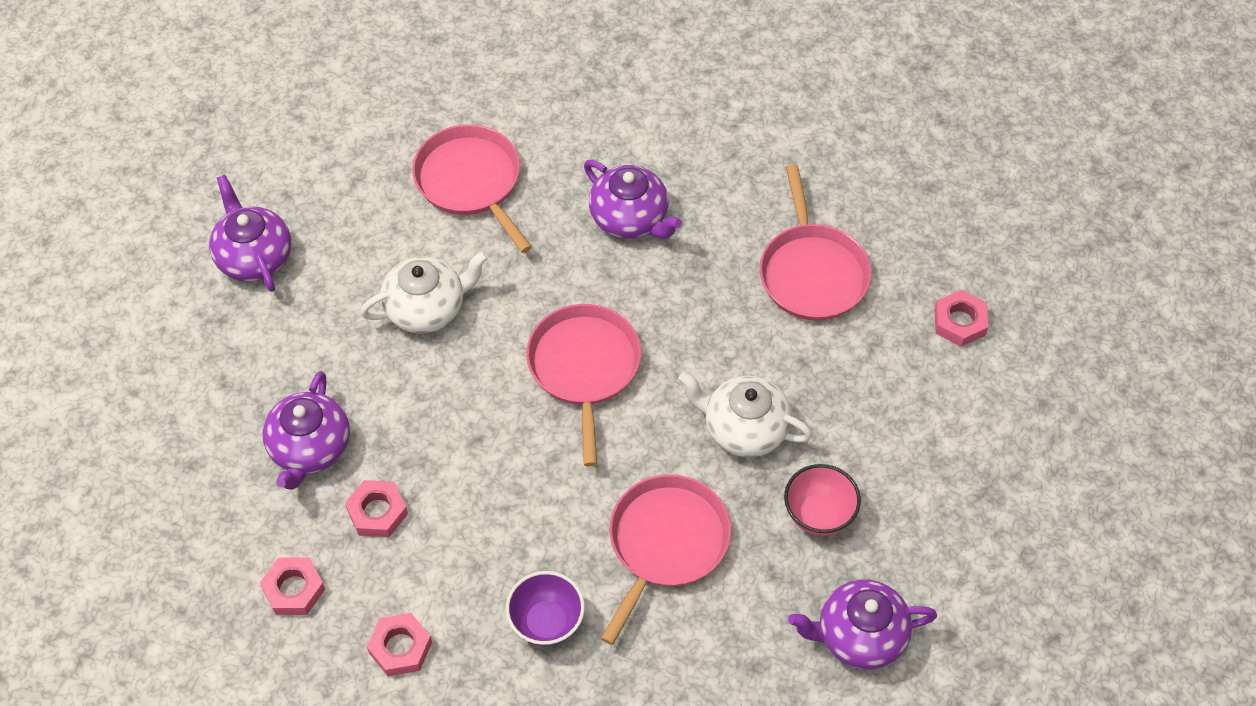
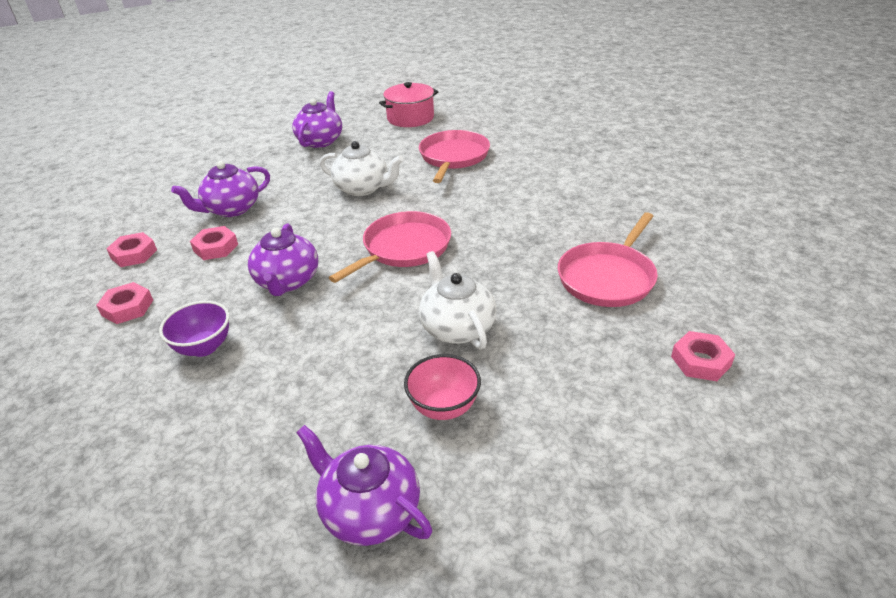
camera: 45 degrees right, 20 degrees down
(321, 133) = (410, 118): none -> pink pot
(630, 218) = (519, 203): purple teapot -> purple teapot (287, 281)
(666, 543) = (325, 354): pink pan -> none

